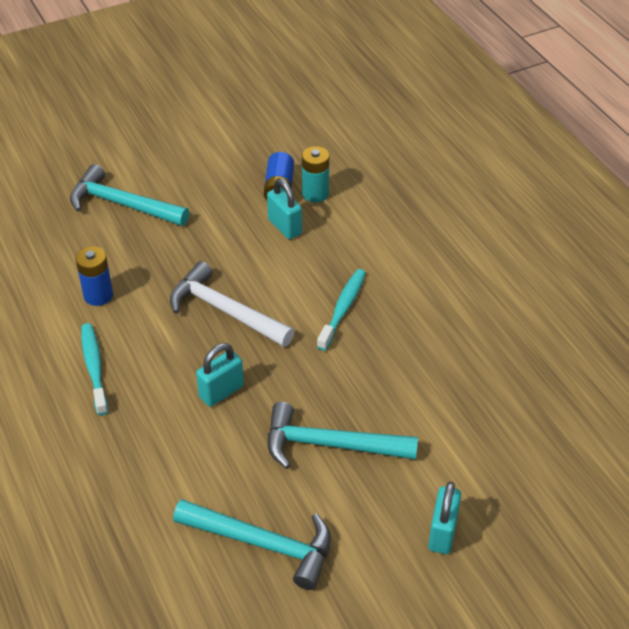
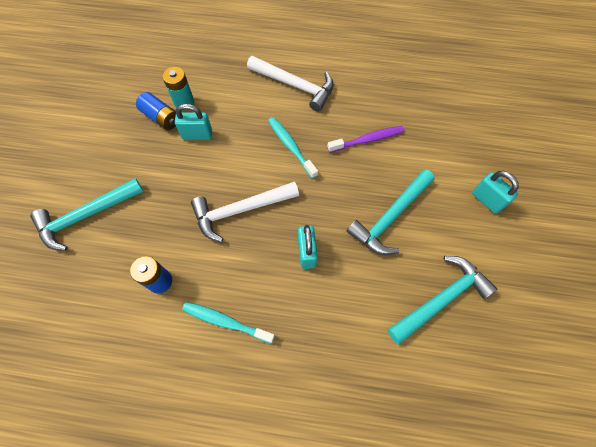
camera: 55 degrees left, 20 degrees up
(419, 372) = (367, 140): none -> purple toothbrush
(430, 268) = (295, 85): none -> white hammer

